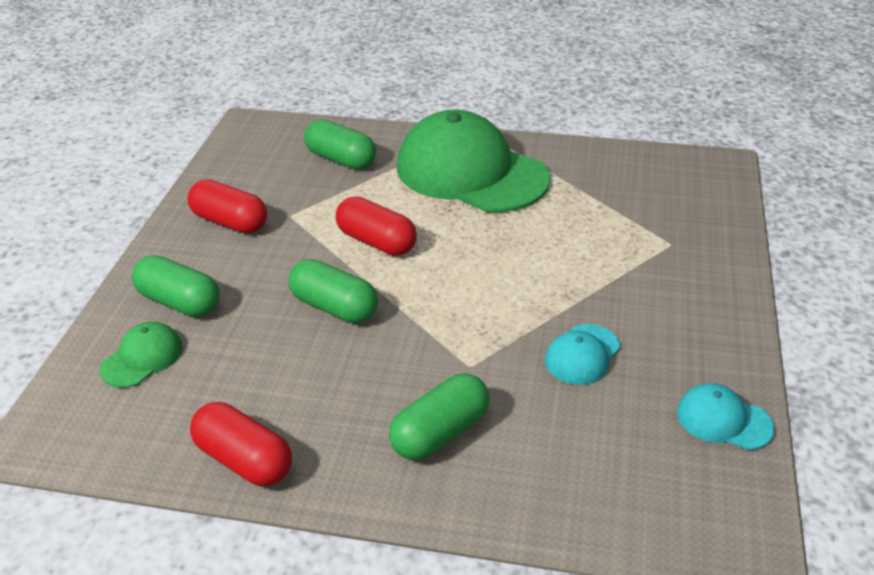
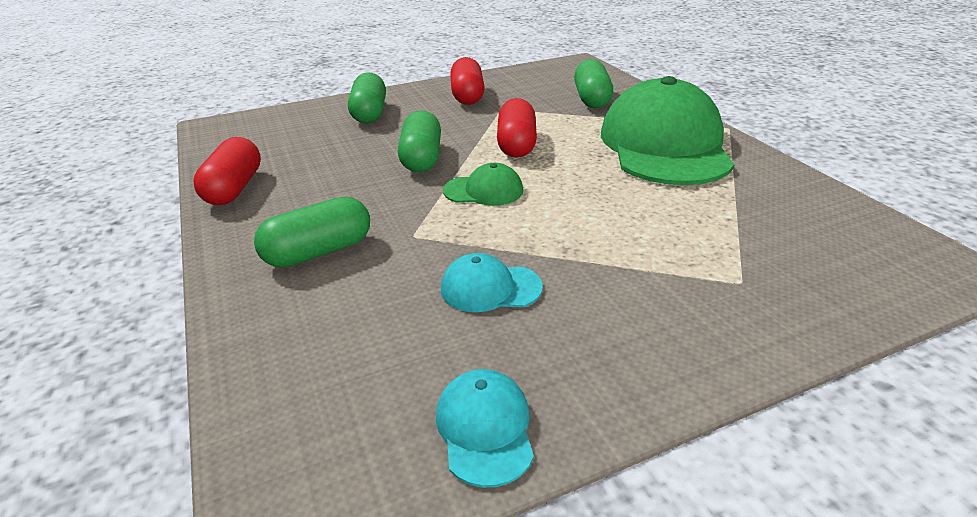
camera: 55 degrees right, 5 degrees down
(142, 358) = (306, 124): green cap -> green cap (484, 190)
(440, 432) = (318, 252): green capsule -> green capsule turned 45 degrees counterclockwise

